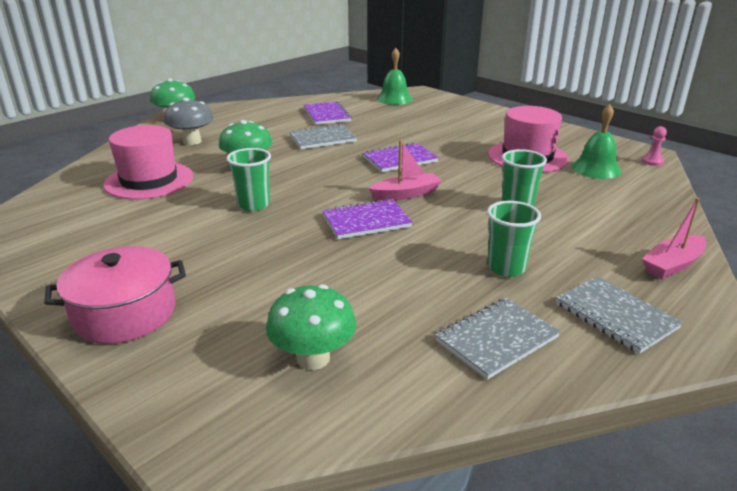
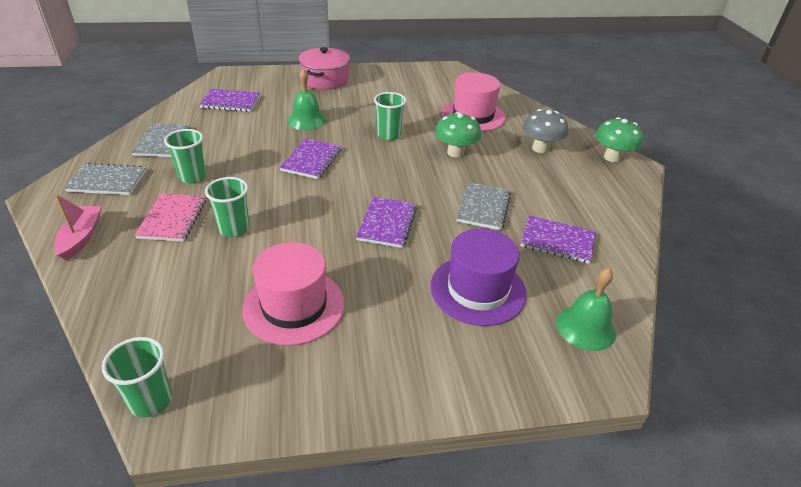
camera: 125 degrees right, 10 degrees up
(313, 358) = (230, 102): green mushroom -> purple notebook
(406, 194) = (324, 193): pink boat -> none
(413, 122) = (478, 290): none -> purple hat
(566, 238) = (173, 219): none -> pink notebook
(596, 169) = (208, 333): green bell -> green bell (307, 120)
(652, 161) = (151, 401): pink pawn -> green cup

